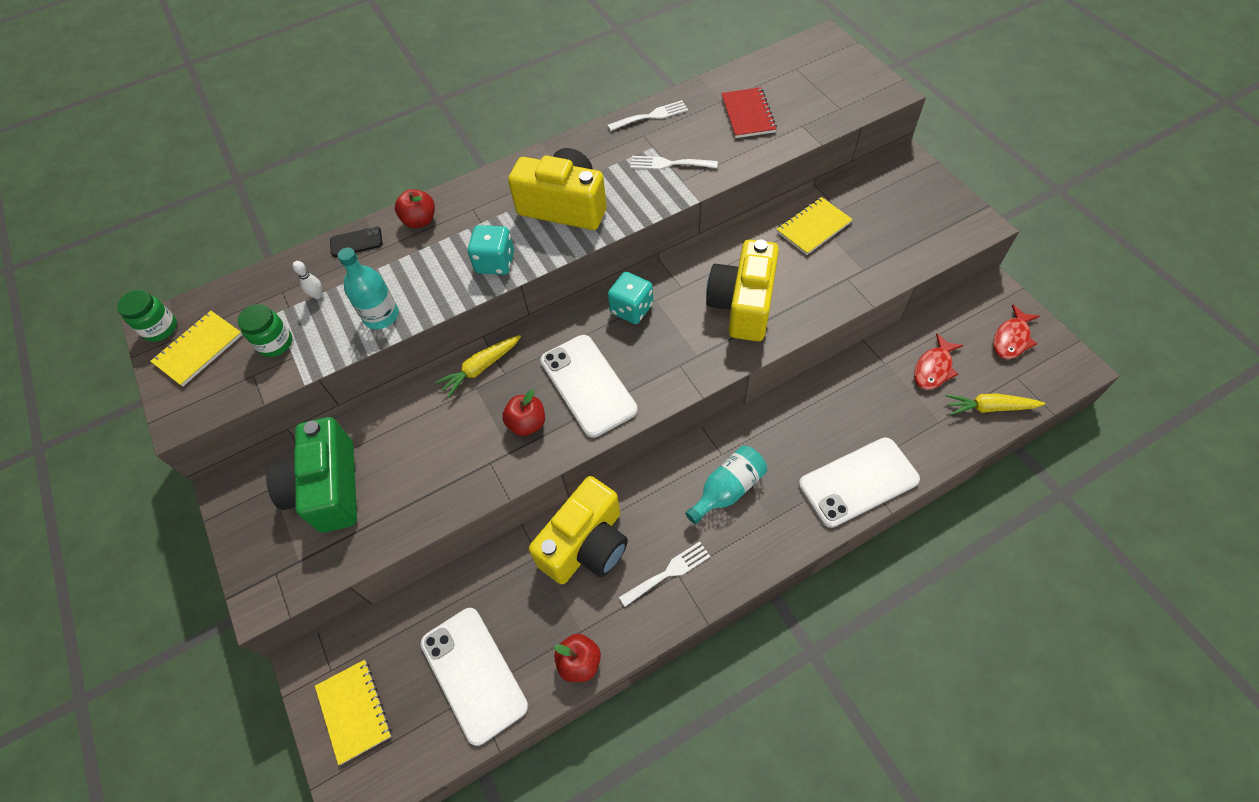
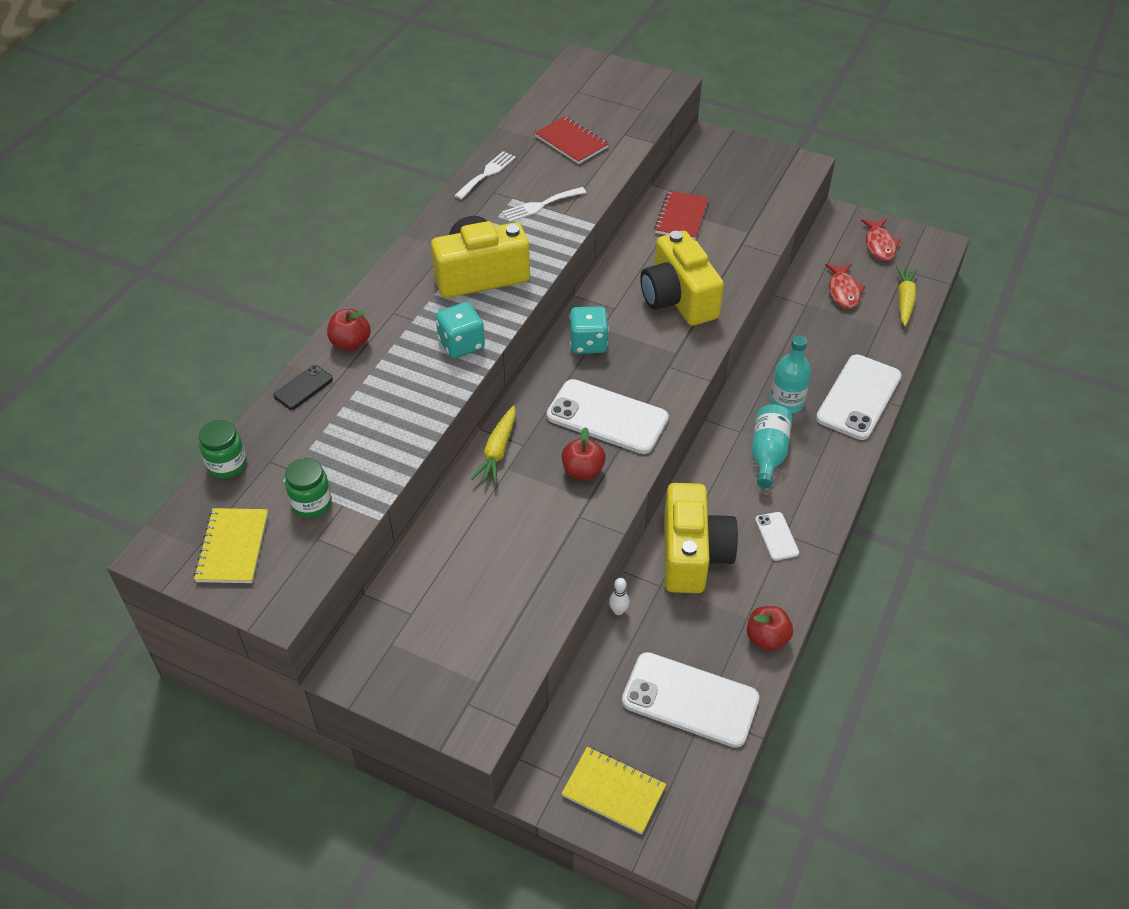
camera: 40 degrees left, 10 degrees down
(160, 328) = (167, 552): green jar -> green jar (227, 465)
(317, 295) = (311, 446): white bowling pin -> white bowling pin (618, 611)
(328, 488) = (449, 614): green camera -> none
(381, 316) = (396, 433): turquoise bottle -> turquoise bottle (786, 402)
(668, 572) = (776, 536): white fork -> white phone
(813, 227) = (681, 217): yellow notebook -> red notebook
(989, 408) = (904, 300): yellow carrot -> yellow carrot turned 135 degrees clockwise

